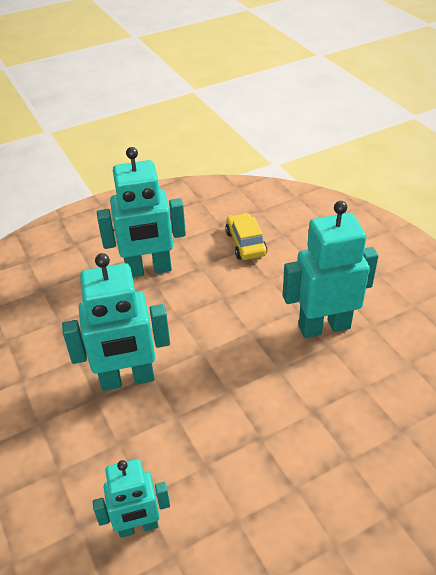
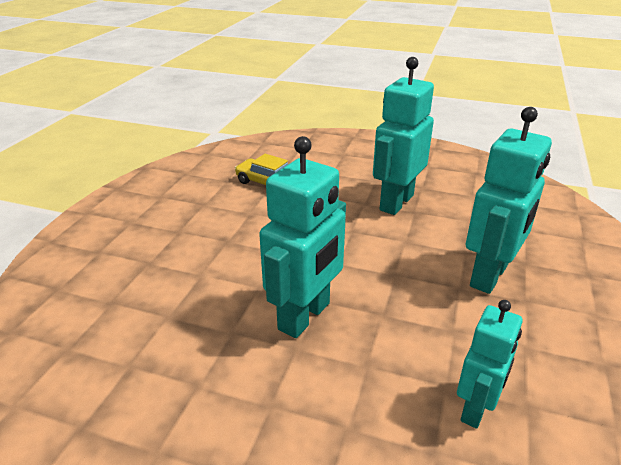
camera: 45 degrees left, 10 degrees down
(148, 270) = (207, 235): turquoise robot -> turquoise robot (489, 276)

